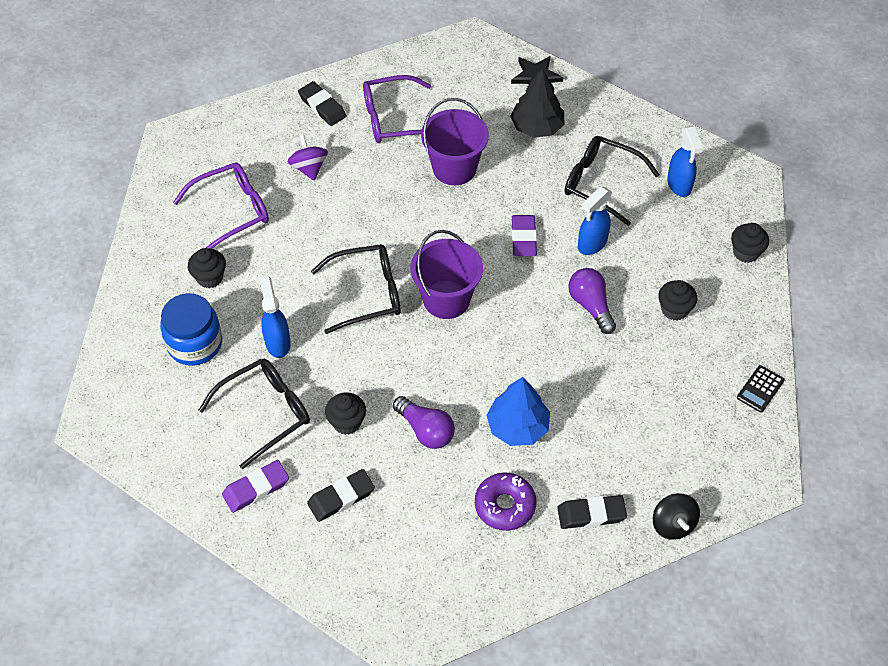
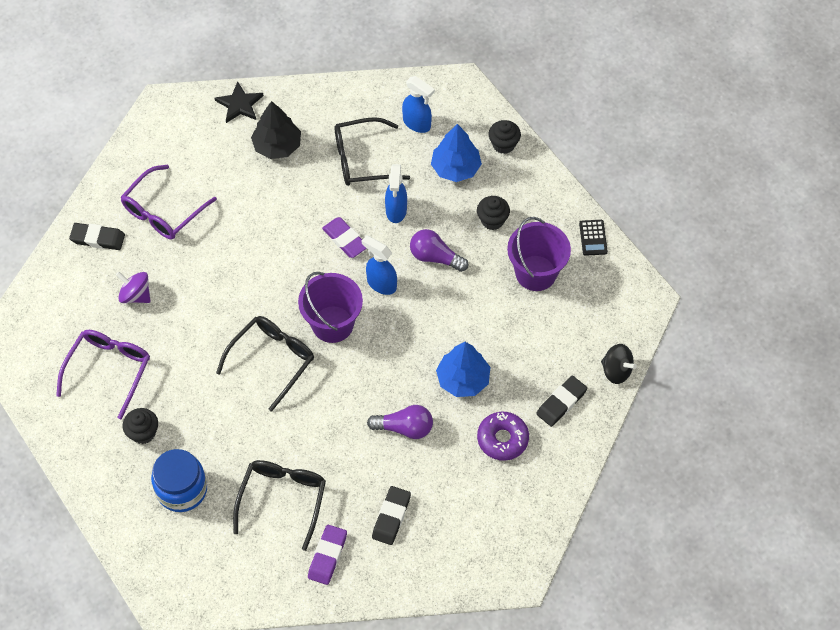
camera: 40 degrees left, 5 degrees up
(277, 342) = (242, 443): blue spray bottle -> blue spray bottle (381, 284)
(347, 422) = (346, 463): black cupcake -> none
(454, 168) = (246, 220): purple bucket -> purple bucket (535, 273)
(681, 244) = (455, 168): none -> blue tree

